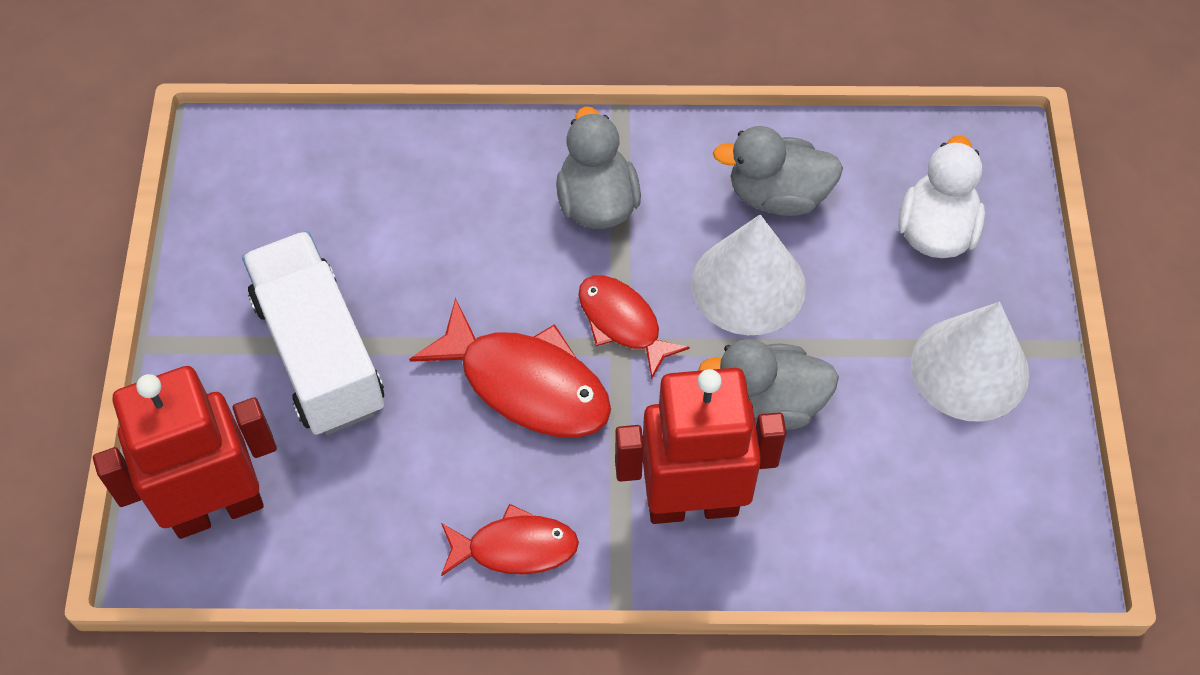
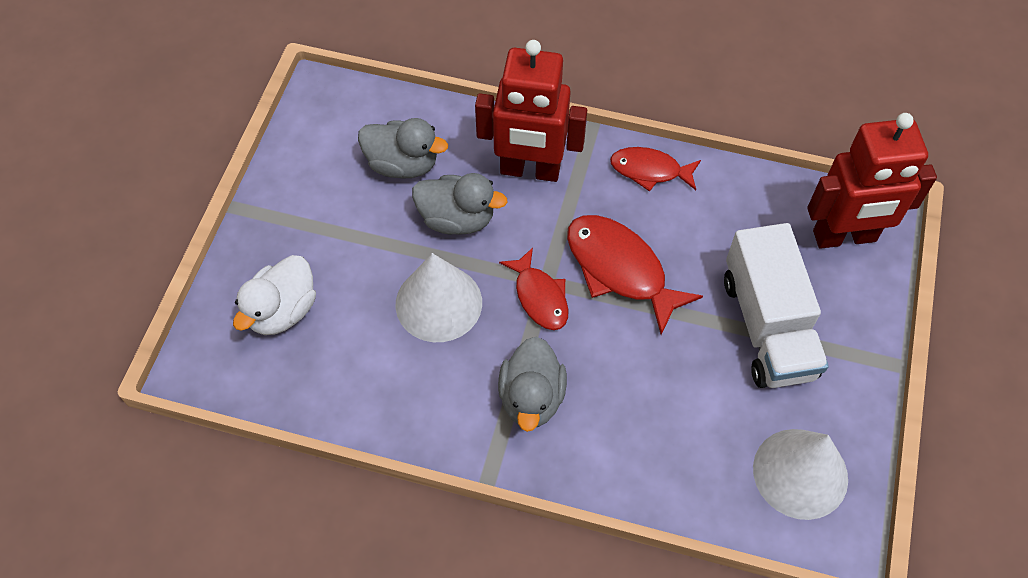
camera: 165 degrees left, 0 degrees up
(777, 195) = (387, 369): grey duck -> grey duck (403, 164)
(969, 368) = (312, 210): white cone -> white cone (800, 473)

